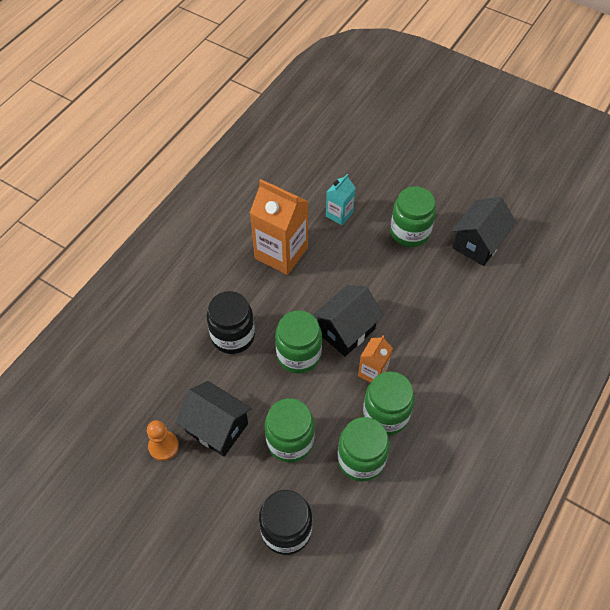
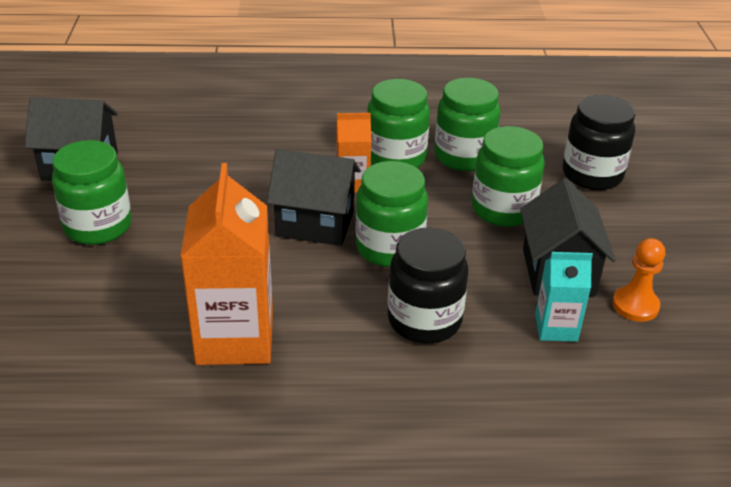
camera: 125 degrees left, 20 degrees down
(339, 214) = (107, 307): turquoise carton -> turquoise carton (556, 328)

